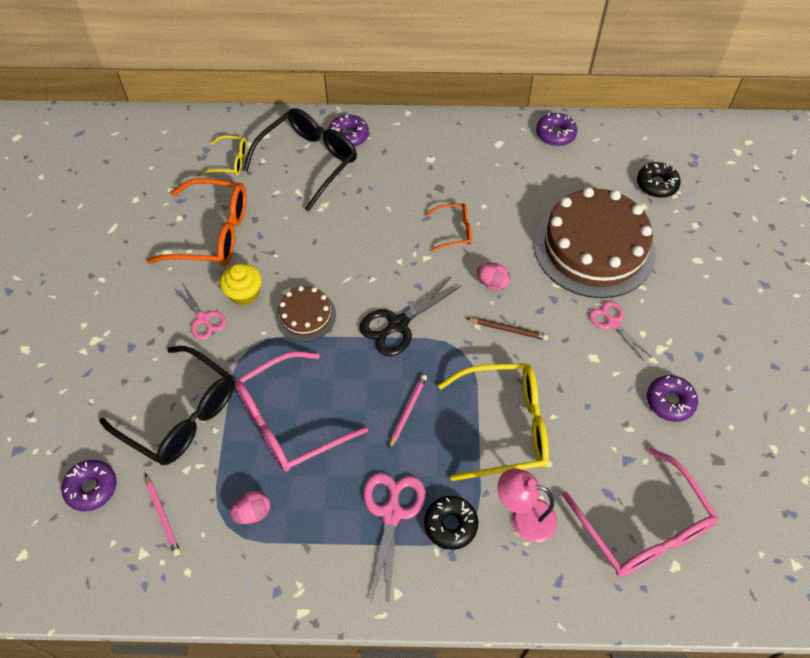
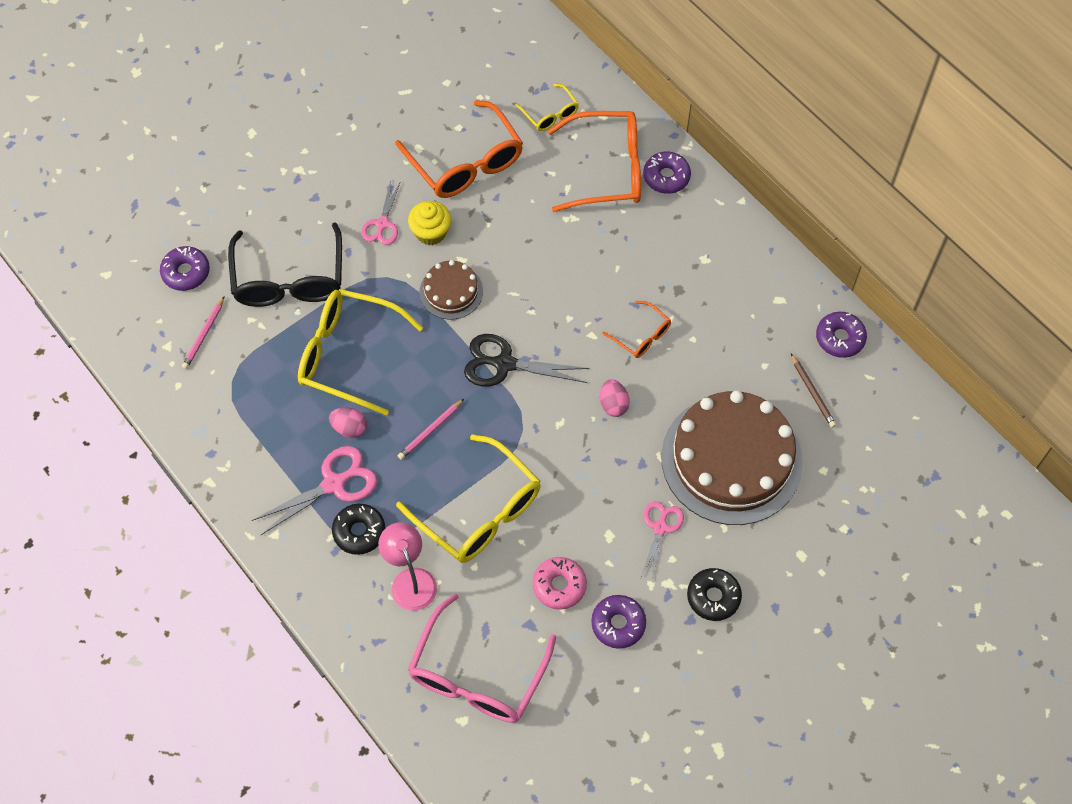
camera: 50 degrees right, 5 degrees up
(253, 513) = (255, 390): pink egg -> pink egg (349, 428)
(289, 421) = (348, 355): pink glasses -> yellow glasses
(309, 161) = (607, 170): black glasses -> orange glasses
(408, 411) = (430, 430): pink pencil -> pink pencil turned 150 degrees clockwise
(508, 330) = (576, 450): brown pencil -> brown pencil (812, 392)
(609, 417) = (559, 586): none -> pink donut
(656, 184) = (862, 464): black donut -> black donut (713, 597)

